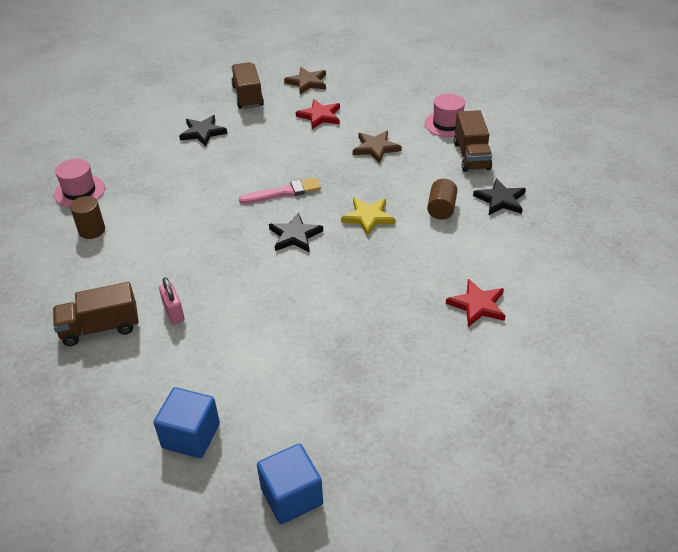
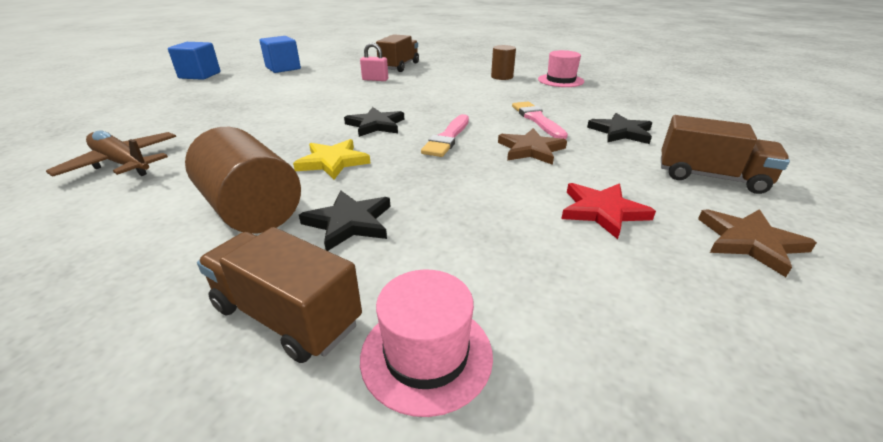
camera: 125 degrees right, 10 degrees down
(208, 170) = (537, 119): none -> pink brush
(376, 148) = (454, 222): brown star -> brown star (530, 150)
(441, 209) = (252, 210): brown cylinder -> brown cylinder, size x1.71
(477, 305) = (122, 163): red star -> brown plane
(500, 200) = (157, 272): black star -> black star (349, 222)

